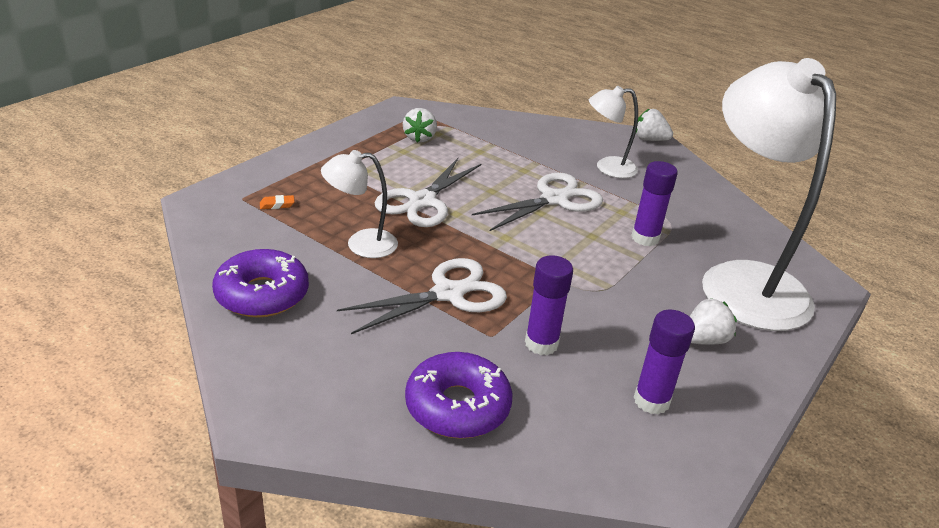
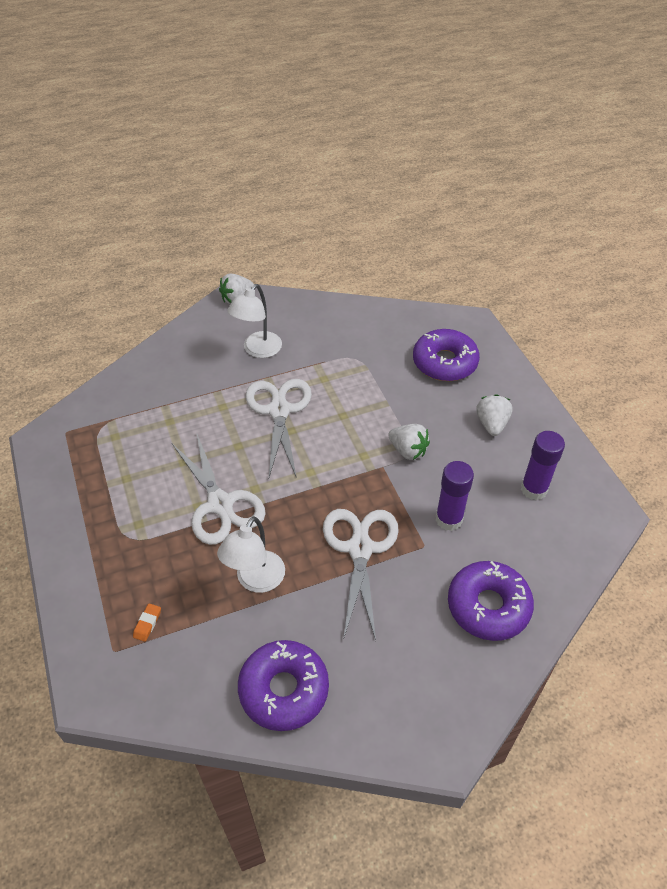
camera: 55 degrees left, 15 degrees up
(419, 138) = (112, 454): white strawberry -> white strawberry (408, 450)
(645, 238) = (365, 385): purple glue stick -> none
(744, 281) = (444, 362): white lamp -> purple donut

